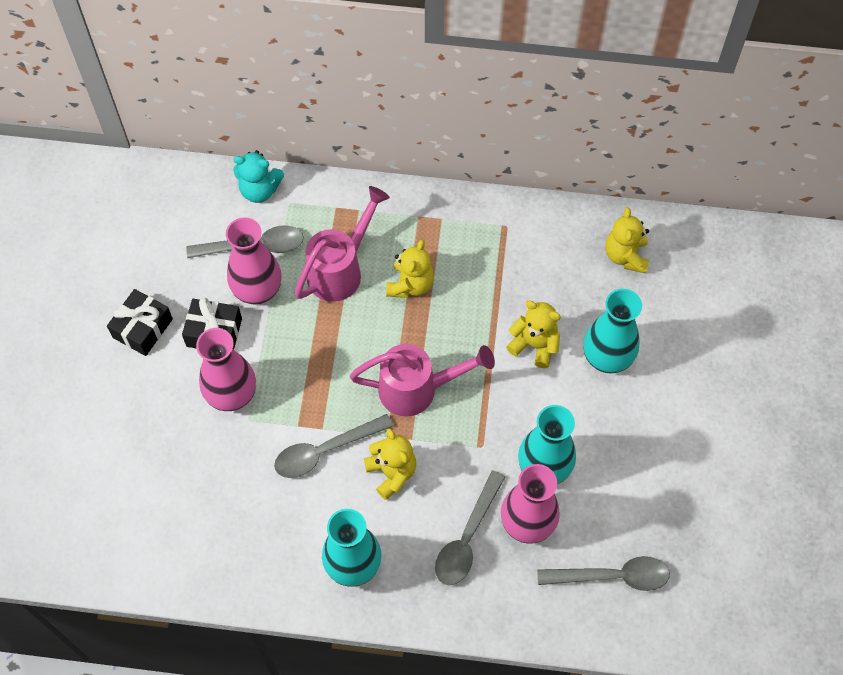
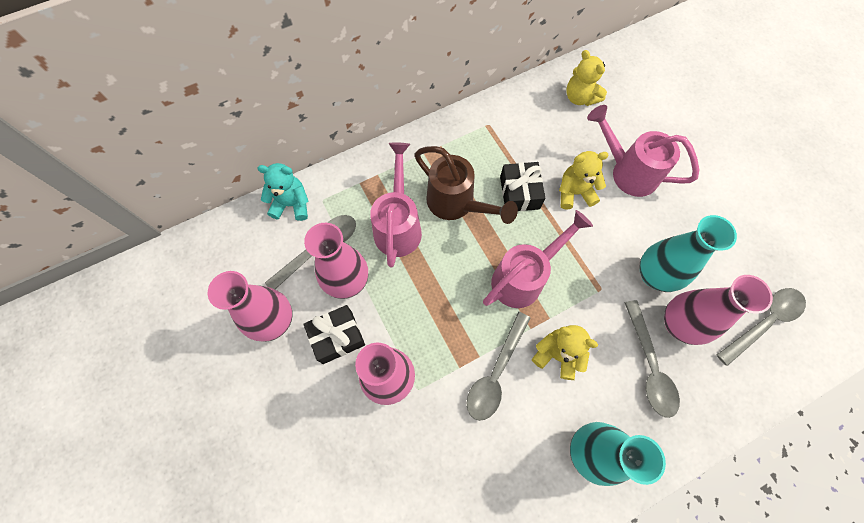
camera: 35 degrees left, 5 degrees up
(142, 328) = (275, 373): black gift -> black gift (519, 193)
(172, 284) = (274, 321): none -> pink vase
(259, 190) = (292, 204): turquoise teddy bear -> turquoise teddy bear turned 150 degrees counterclockwise
(410, 284) = (457, 204): yellow teddy bear -> brown watering can
(607, 358) = (627, 171): turquoise vase -> pink watering can

